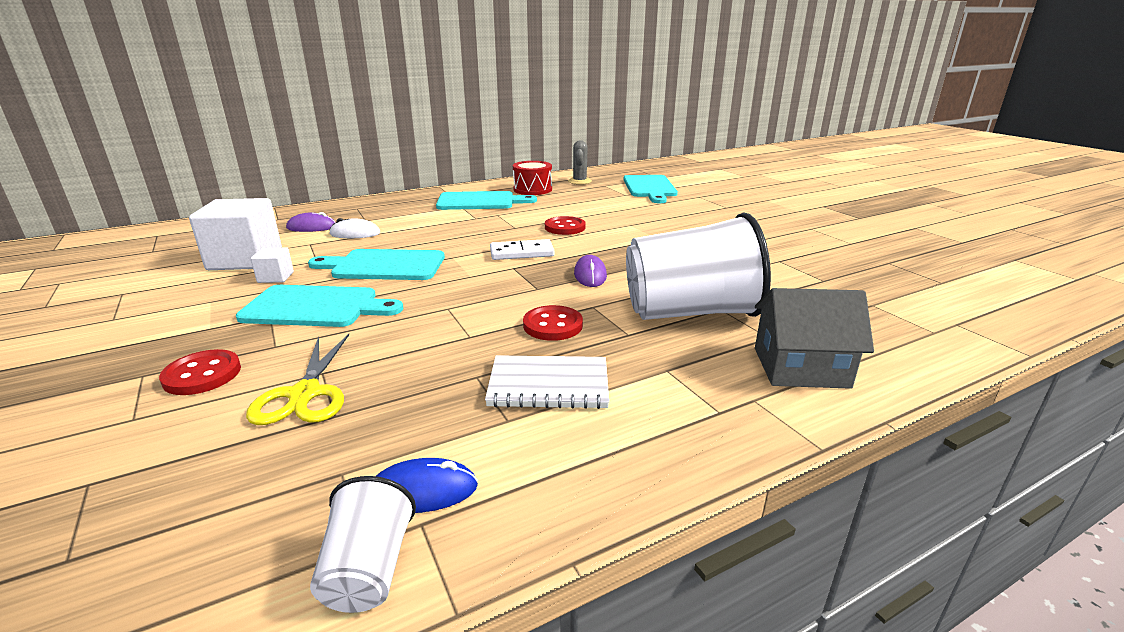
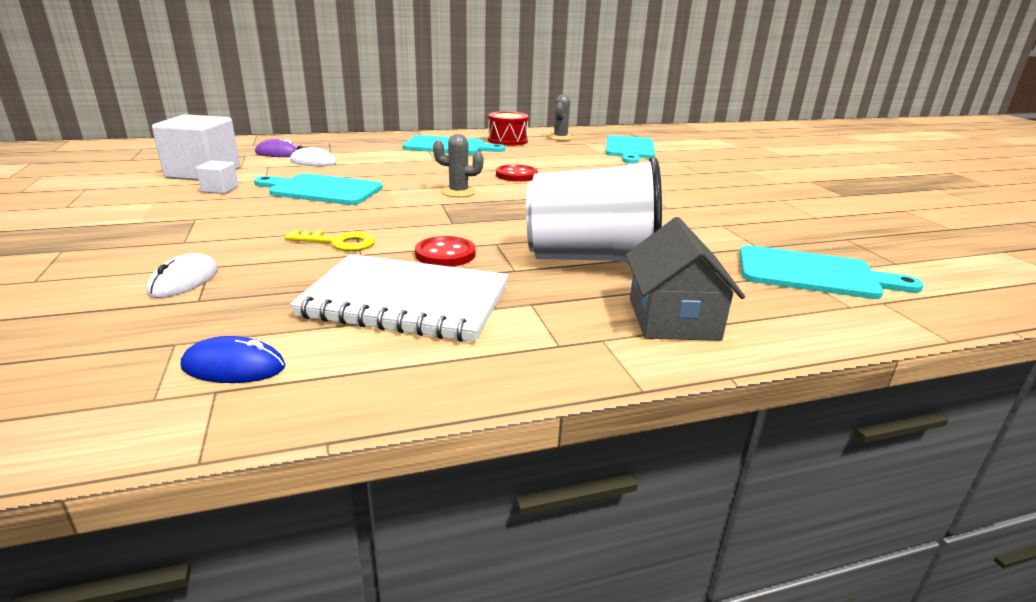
camera: 10 degrees right, 0 degrees up
(202, 375) = (109, 256): red button -> none
(305, 394) = (184, 281): yellow scissors -> white mouse
(316, 307) = (239, 216): turquoise cutting board -> turquoise cutting board (813, 274)
(368, 570) = (147, 417): white cup -> none
(439, 326) = (338, 242): none -> yellow key
(522, 253) = (458, 192): white domino -> grey cactus
(548, 385) = (406, 301): white notebook -> white notebook, size x1.56
(590, 275) = (512, 217): purple mouse -> none
(800, 367) = (673, 319): grey house -> grey house turned 75 degrees clockwise

